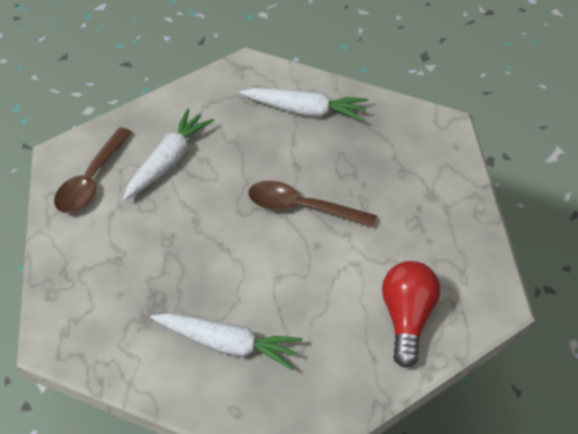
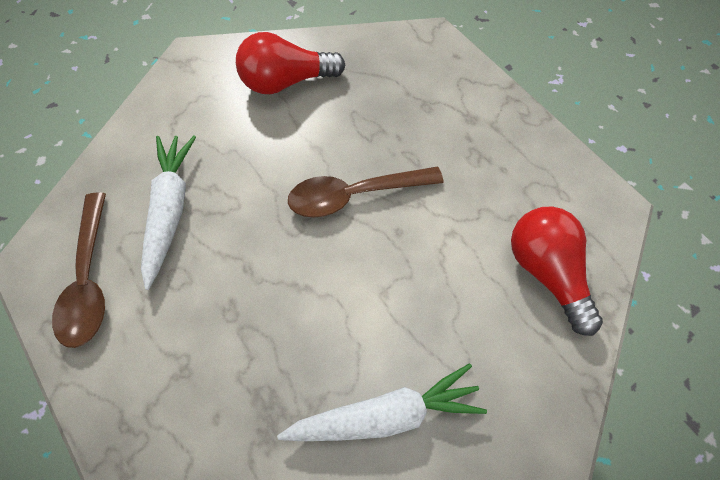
camera: 30 degrees left, 15 degrees up
(306, 111) = (286, 81): white carrot -> red light bulb

